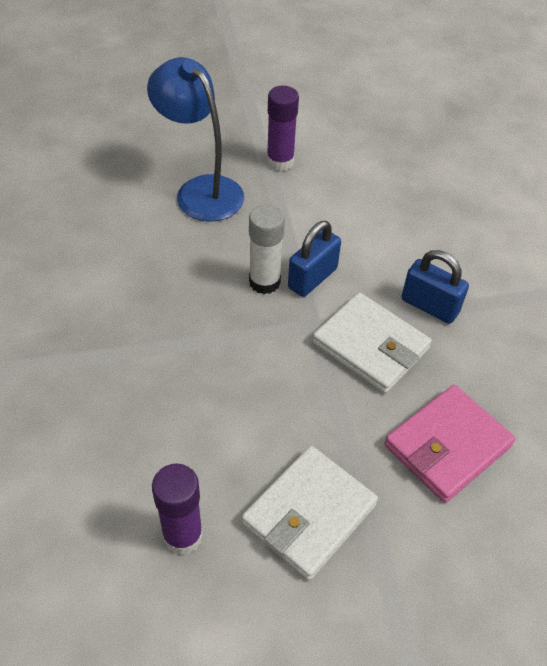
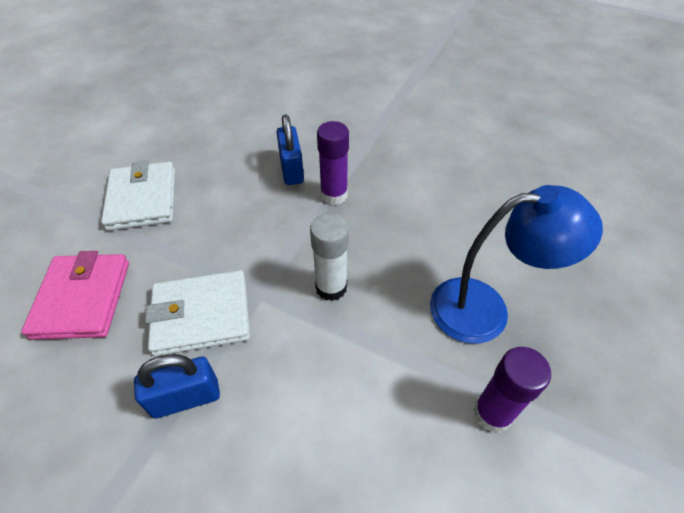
camera: 130 degrees right, 0 degrees up
(183, 535) = (197, 148): purple glue stick -> purple glue stick (334, 195)
(312, 278) = (304, 325): blue padlock -> blue padlock (291, 170)

